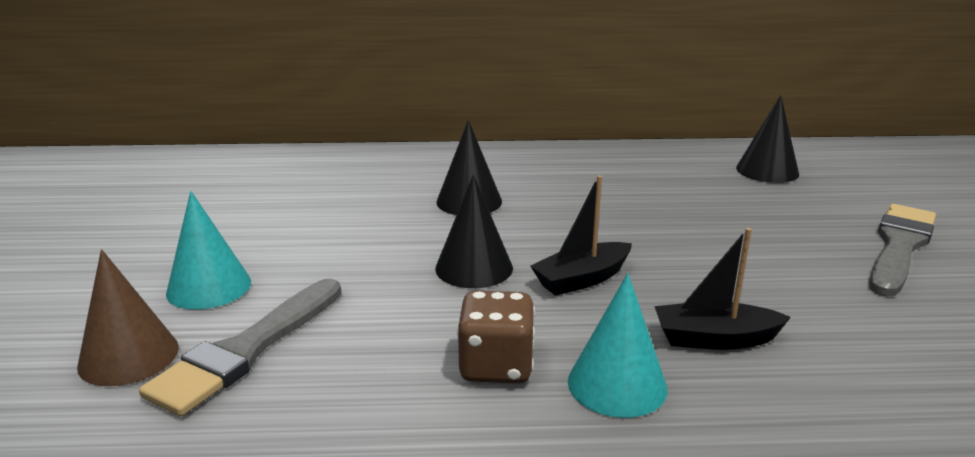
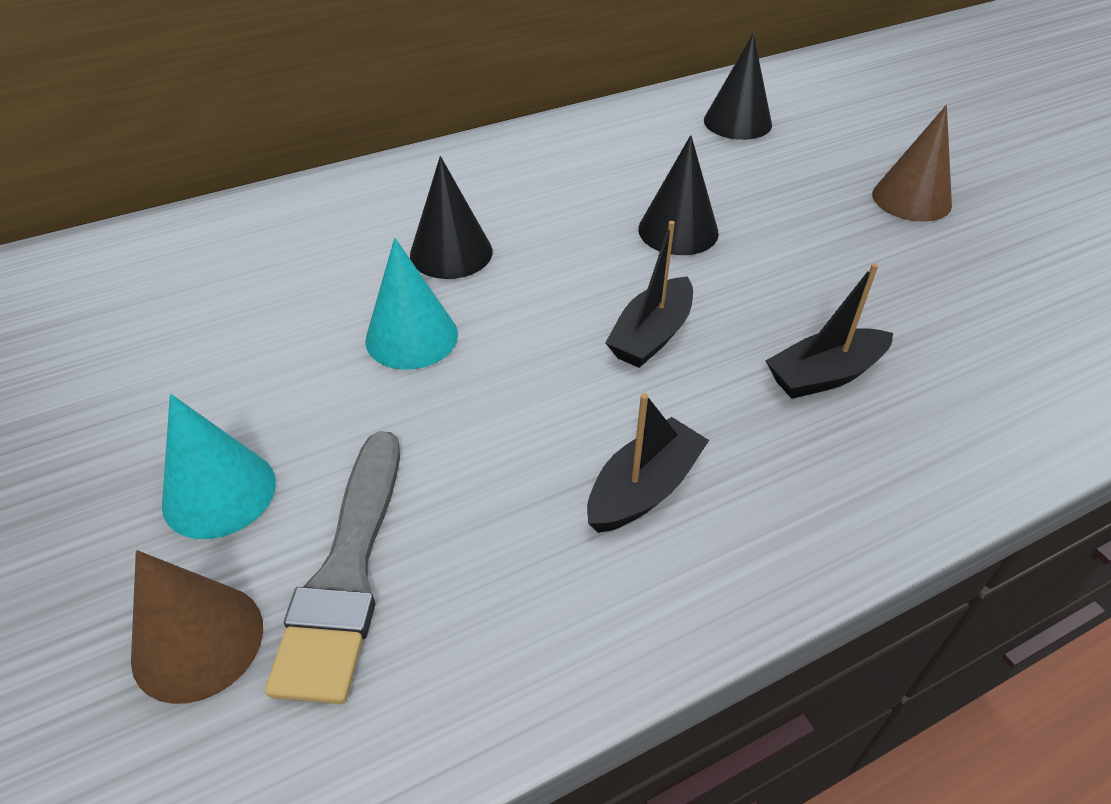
camera: 25 degrees left, 20 degrees up
(474, 268) = (526, 355): black cone -> black cone (678, 231)
(496, 366) = (644, 489): brown dice -> black boat
(617, 384) = (774, 468): turquoise cone -> turquoise cone (411, 337)
(899, 246) = (911, 199): grey brush -> brown cone

